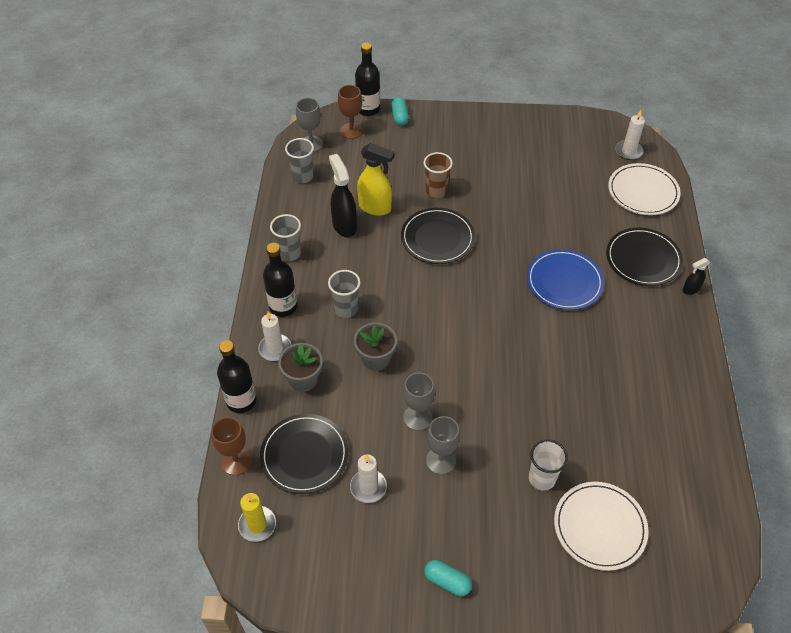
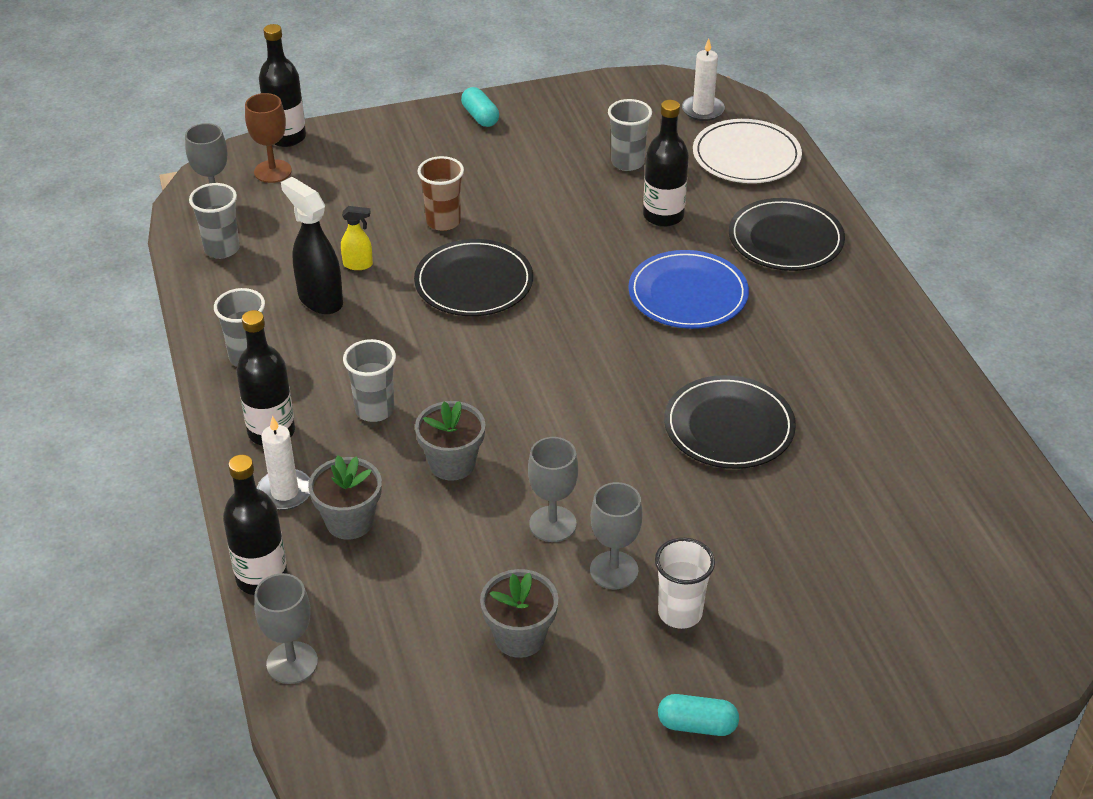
camera: 20 degrees left, 10 degrees down
(236, 461) = (292, 663): brown goblet -> grey goblet
(257, 525) = (367, 739): yellow candle -> none
(304, 455) = (399, 623): black plate -> black plate (729, 426)
(368, 487) = (520, 637): white candle -> grey flower pot
(375, 208) = (358, 265): yellow spray bottle -> yellow spray bottle, size x0.53
(399, 117) = (341, 137): turquoise capsule -> turquoise capsule (480, 117)
(542, 478) = (772, 551): white cup -> white cup (680, 613)
(565, 177) = (627, 162): none -> grey cup
(572, 222) = (663, 216): none -> black bottle
(599, 527) = (882, 588): white plate -> none
(690, 289) = (868, 261): black spray bottle -> none

